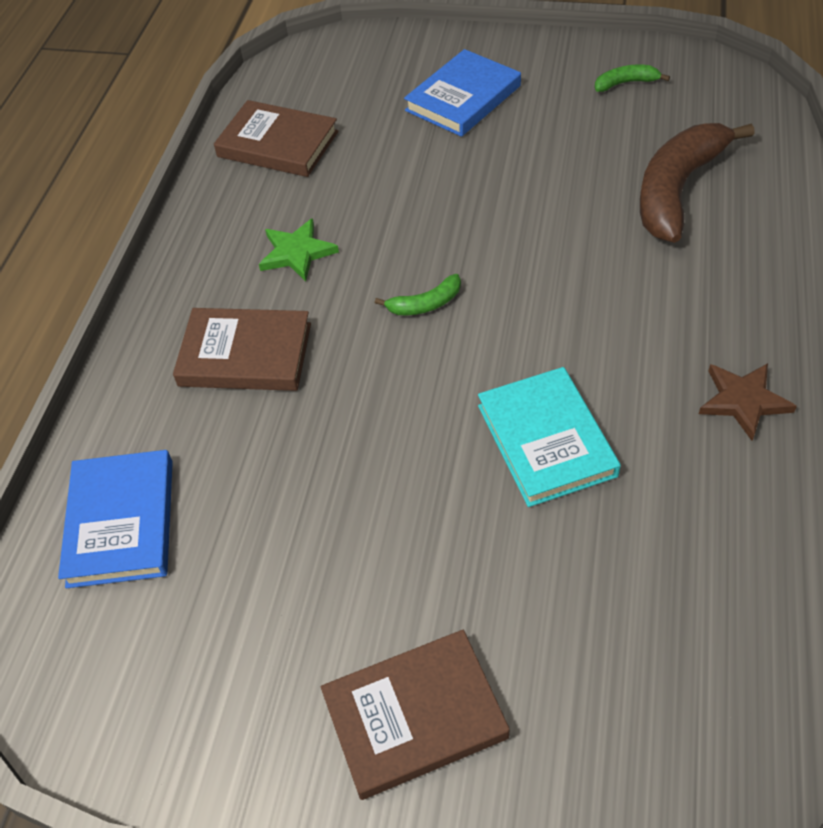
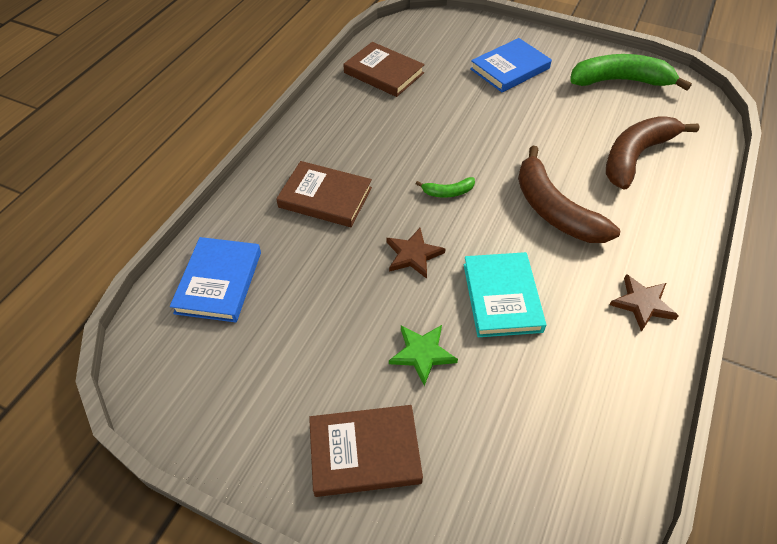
camera: 10 degrees right, 0 degrees up
(297, 252) = (376, 142): green star -> green star (422, 353)
(401, 409) = (413, 255): none -> brown star
(585, 295) = (554, 210): none -> brown banana
(625, 83) = (620, 81): green banana -> green banana, size x2.26

